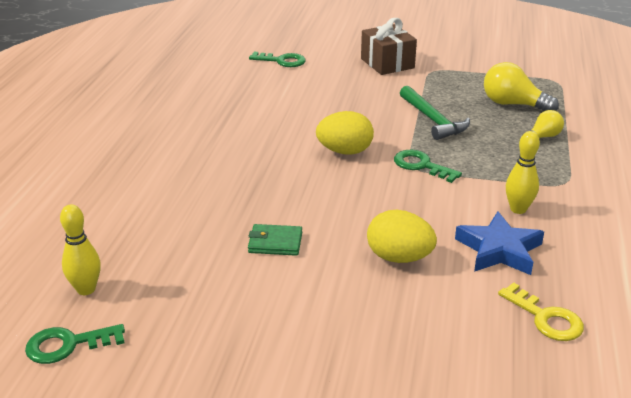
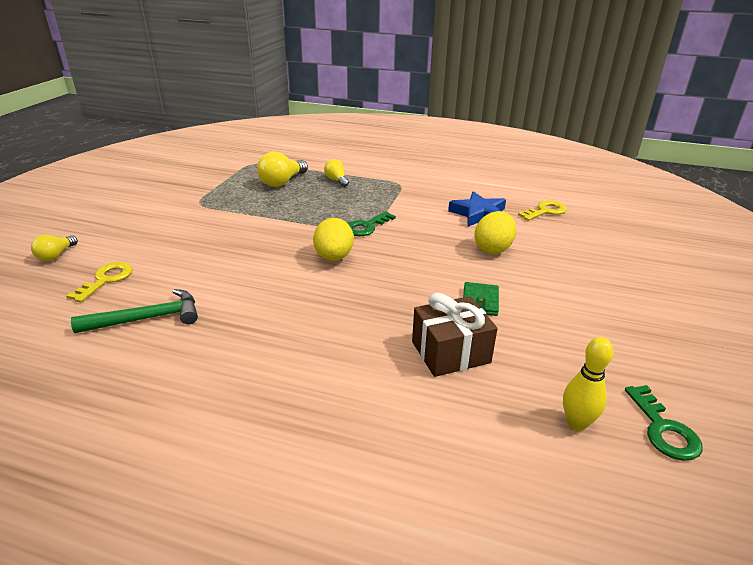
camera: 85 degrees left, 0 degrees up
(282, 61) = (106, 280): green key -> yellow key
(313, 37) = (56, 255): none -> yellow light bulb
(387, 63) = (166, 221): brown gift -> brown gift (450, 352)
(433, 120) = (293, 214): green hammer -> green hammer (147, 318)
(518, 209) = (431, 202): yellow bowling pin -> none

